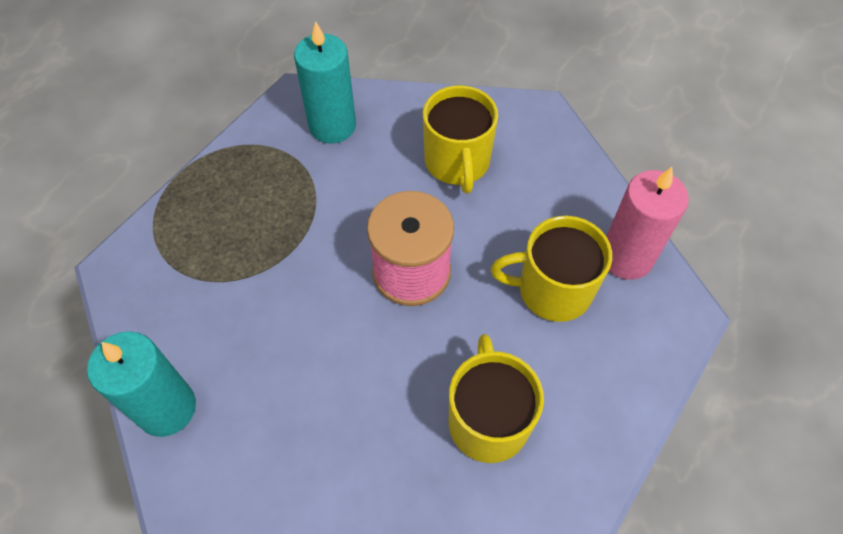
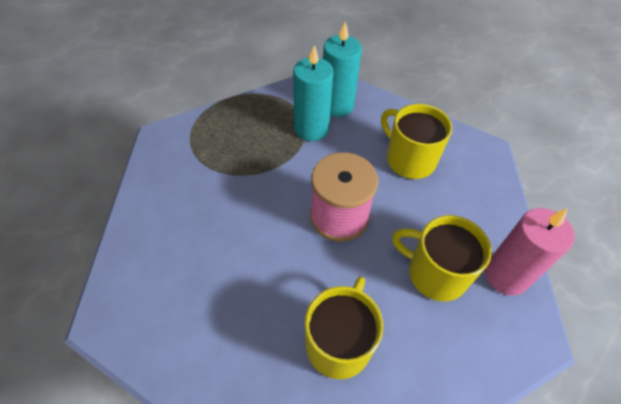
camera: 25 degrees right, 5 degrees down
(167, 408) = (137, 232): turquoise candle -> turquoise candle (311, 128)
(457, 162) = (409, 159): yellow mug -> yellow mug turned 120 degrees clockwise

